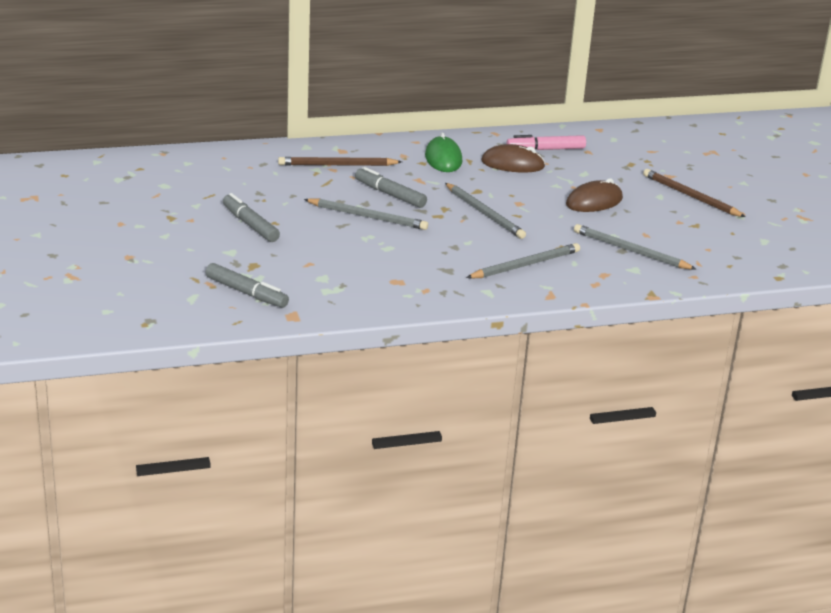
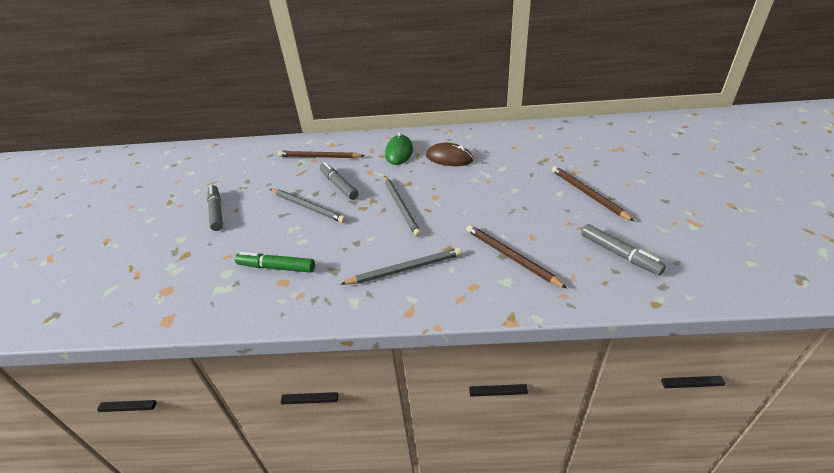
camera: 20 degrees right, 10 degrees up
(246, 293) = (154, 287): grey marker -> grey marker (619, 254)
(379, 270) = (276, 267): none -> green marker
(546, 149) = (481, 145): pink marker -> none
(594, 201) = (499, 197): brown mouse -> none
(630, 251) = (510, 257): grey pencil -> brown pencil

